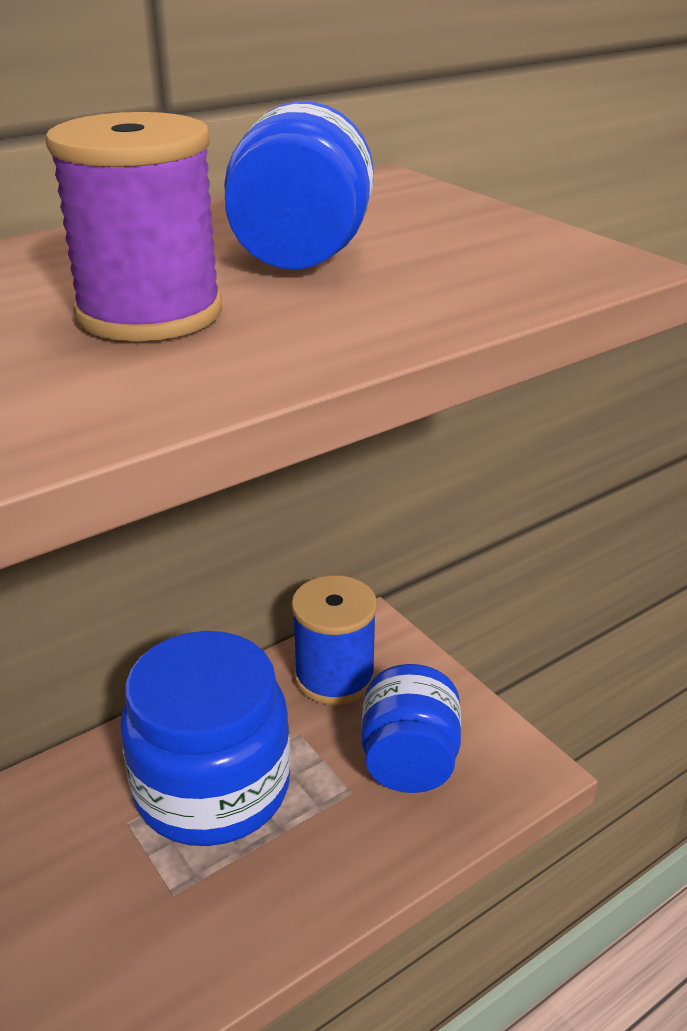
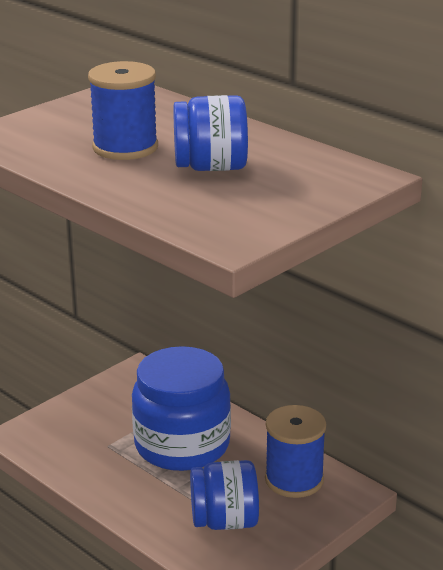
camera: 80 degrees right, 5 degrees down
(149, 313) = (125, 147): purple spool -> blue spool

